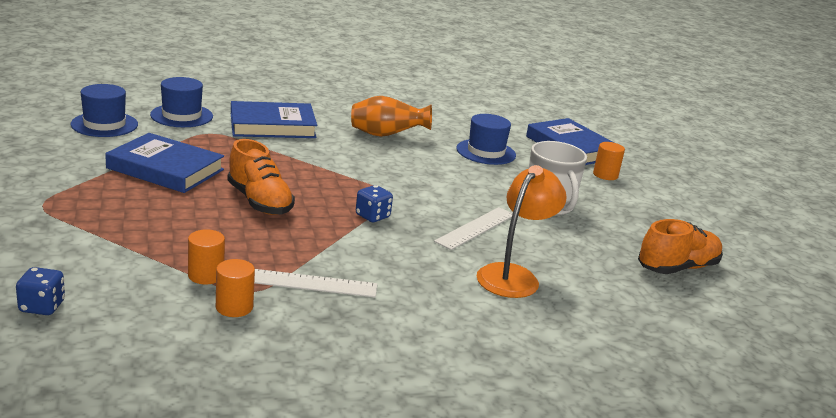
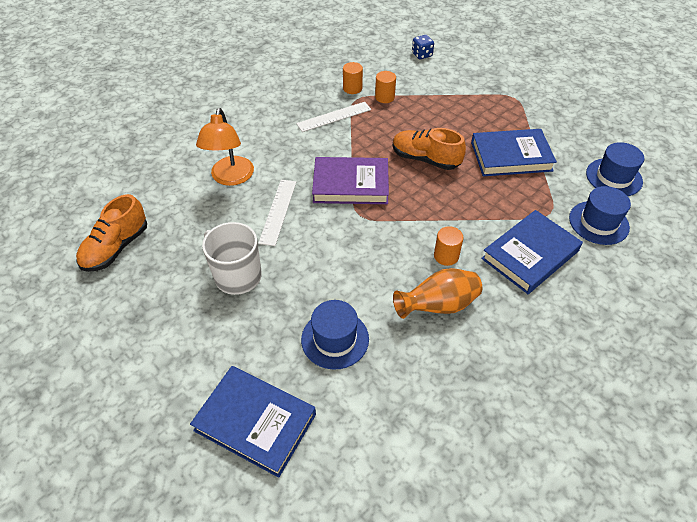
camera: 155 degrees right, 25 degrees up
(372, 216) = (351, 184): blue dice -> purple book
(605, 175) = (200, 373): orange cylinder -> orange cylinder (446, 256)

